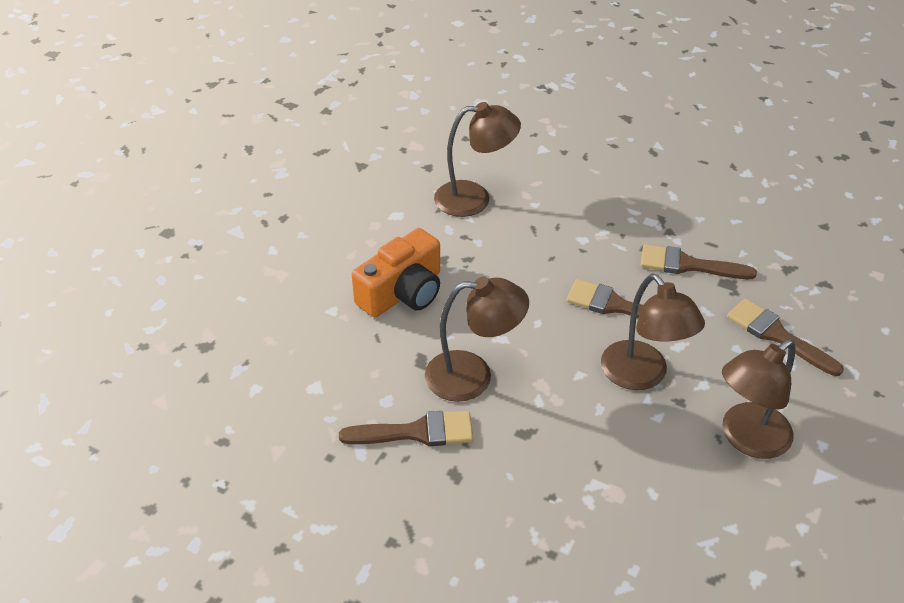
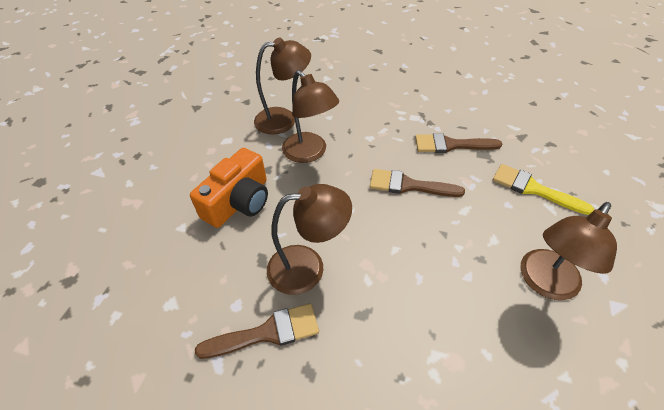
camera: 10 degrees left, 5 degrees up
(642, 376) = (444, 241): brown lamp -> brown lamp (310, 153)
(777, 335) = (534, 189): brown brush -> yellow brush

